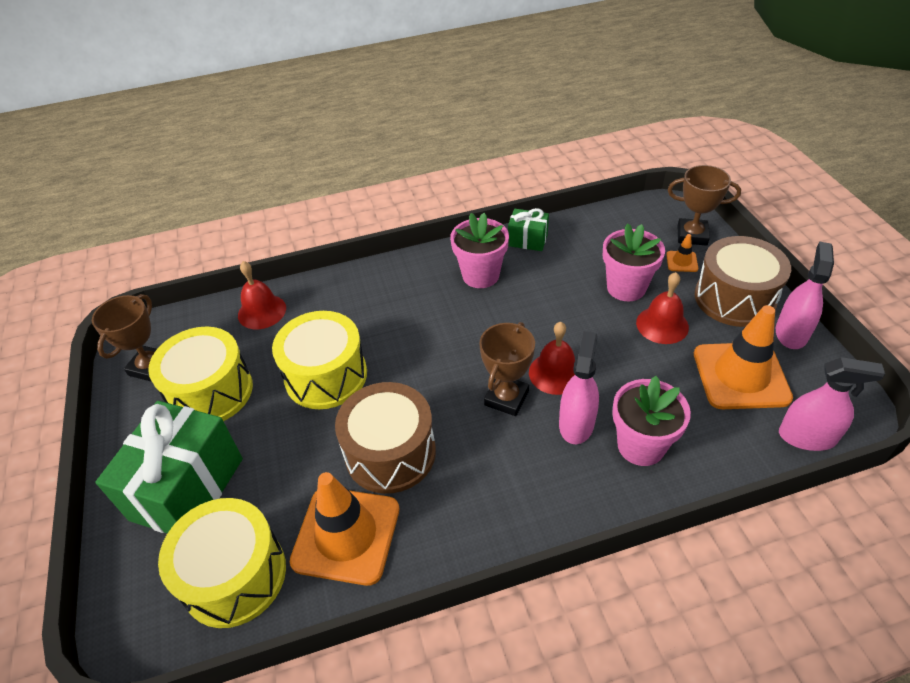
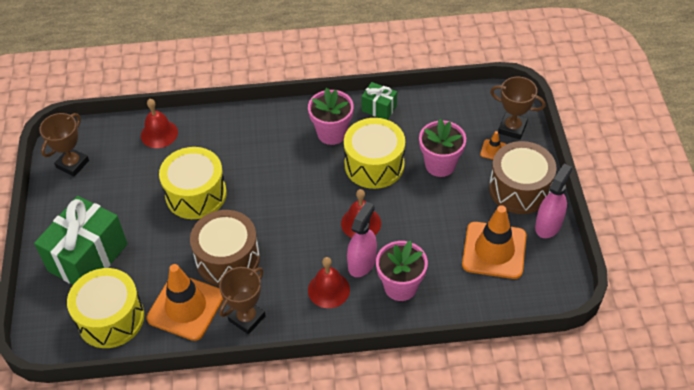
camera: 10 degrees right, 5 degrees up
(210, 392) = (112, 191): yellow drum -> yellow drum (374, 164)
(506, 398) = (319, 235): brown trophy -> brown trophy (247, 318)
(662, 325) = (454, 200): red bell -> red bell (328, 289)
(807, 437) = (519, 302): pink spray bottle -> none

